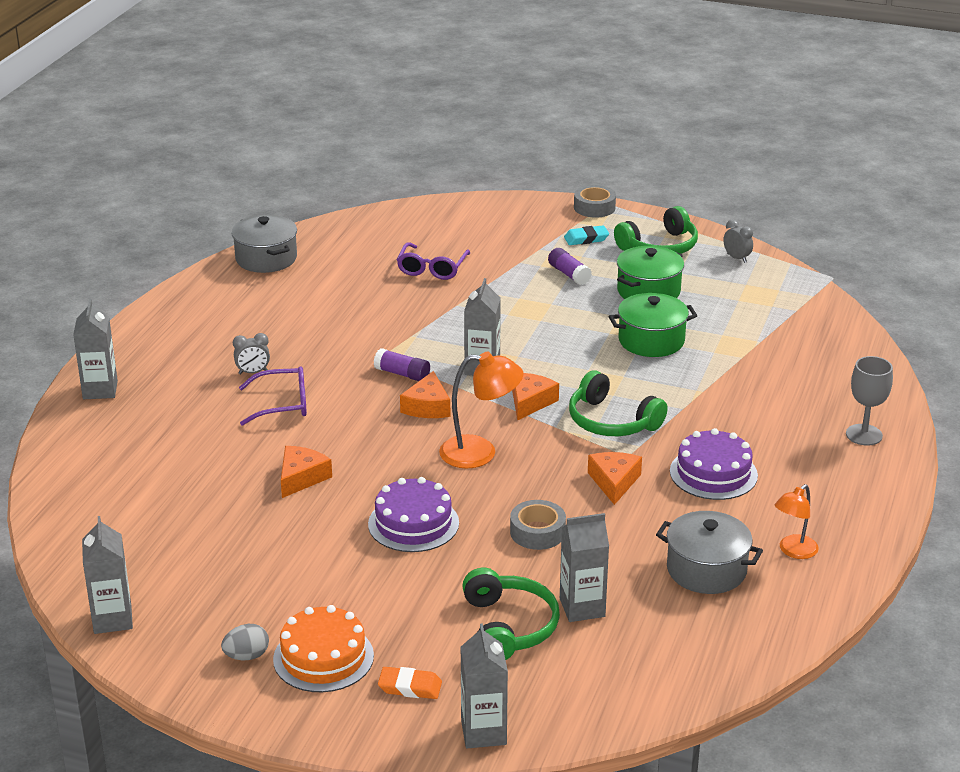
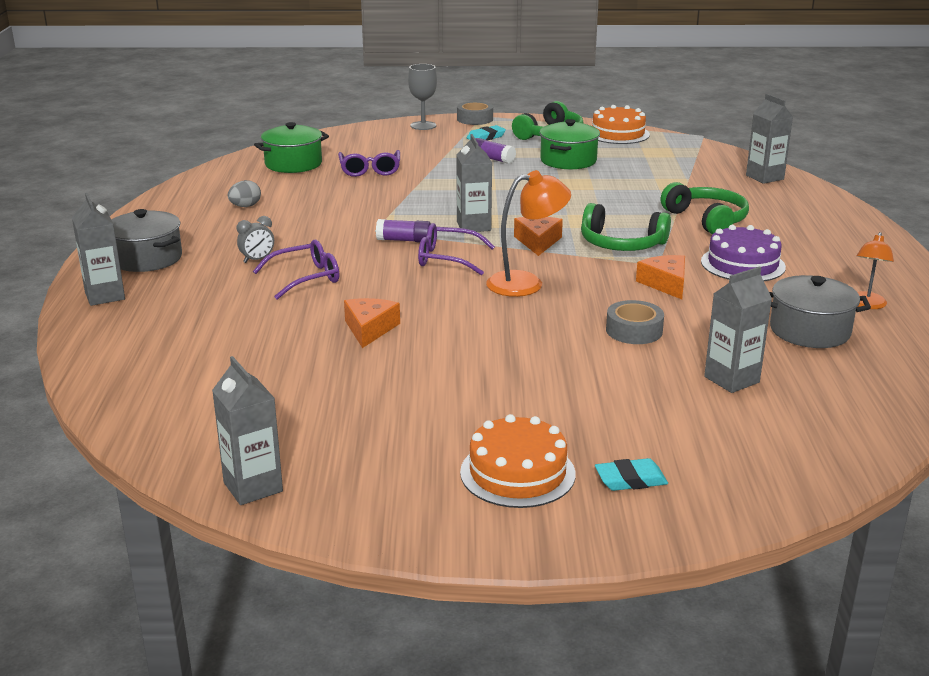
camera: 20 degrees left, 5 degrees down
(246, 656) = (433, 489): grey egg -> grey egg (245, 206)
(266, 258) = (209, 182): grey pot -> grey pot (147, 258)
(410, 687) = (630, 480): orange eraser -> turquoise eraser
(413, 523) = (511, 345): purple cake -> none
(427, 406) = (447, 259): orange cheese -> purple glasses
(483, 732) = (742, 503): grey carton -> grey carton (764, 177)
(508, 627) = (679, 408): green headphones -> green headphones (707, 219)
(651, 340) = (601, 189): green pot -> green pot (293, 164)
(736, 258) = (618, 134): grey clock -> orange cake
(864, 435) = (833, 221): grey goblet -> grey goblet (423, 126)

